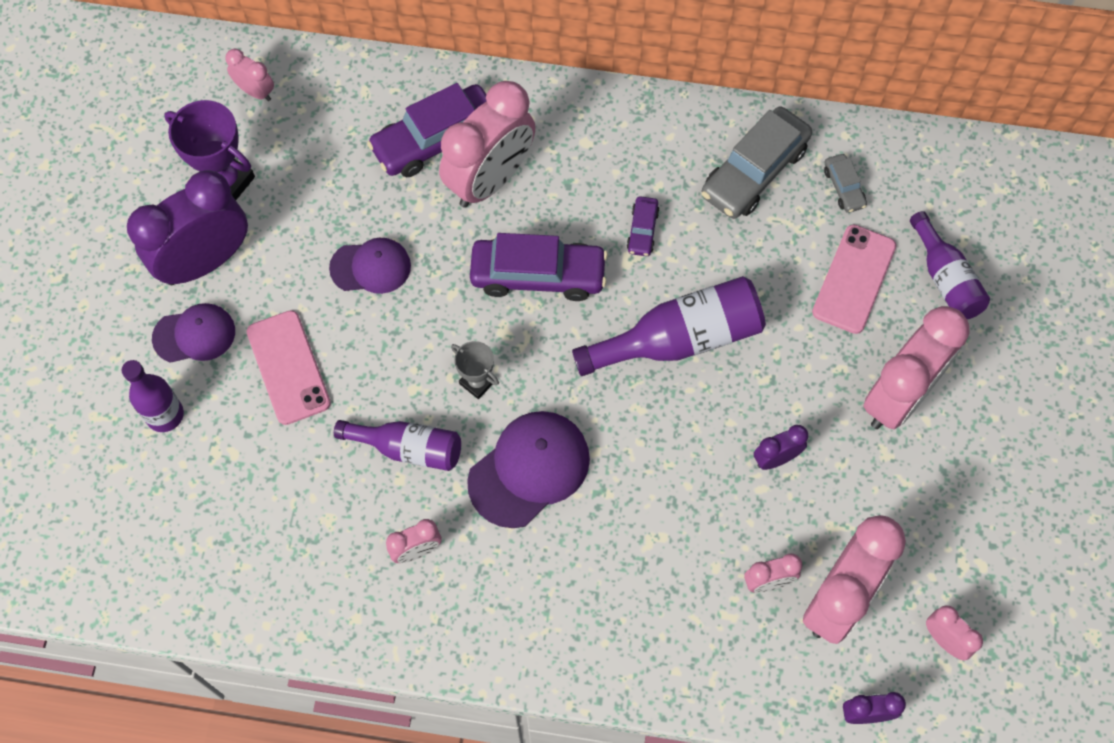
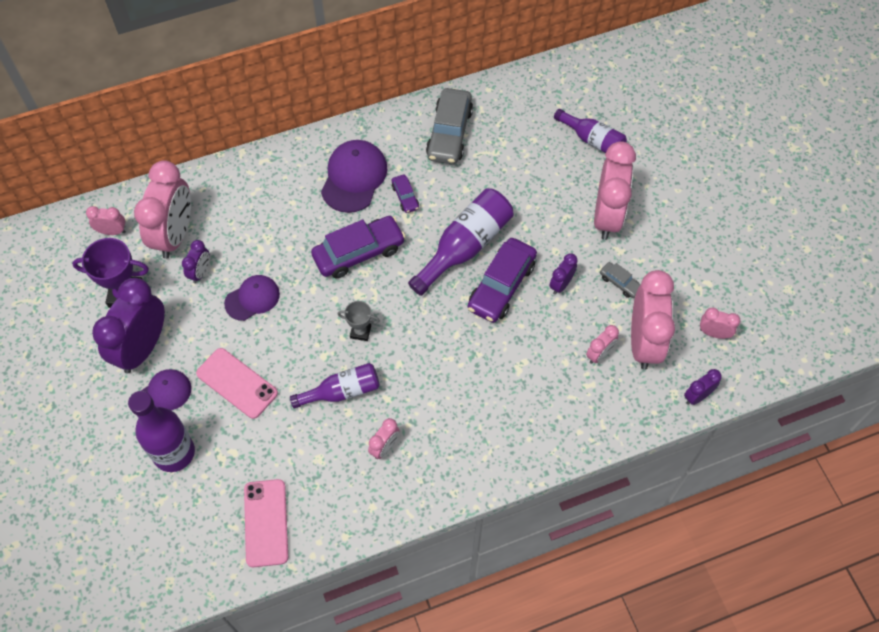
camera: 30 degrees left, 5 degrees down
(165, 415) = (174, 453): purple bottle -> purple bottle, size x1.53
(328, 199) = (200, 272): none -> purple clock
(435, 139) = (246, 205): purple car -> purple car (501, 286)
(490, 180) = (295, 212): pink clock -> pink clock (175, 235)
(529, 469) = (423, 365): purple cap -> purple cap (354, 177)
(843, 187) = (505, 118): grey car -> grey car (620, 283)
(854, 279) = (542, 165): pink phone -> pink phone (266, 523)

